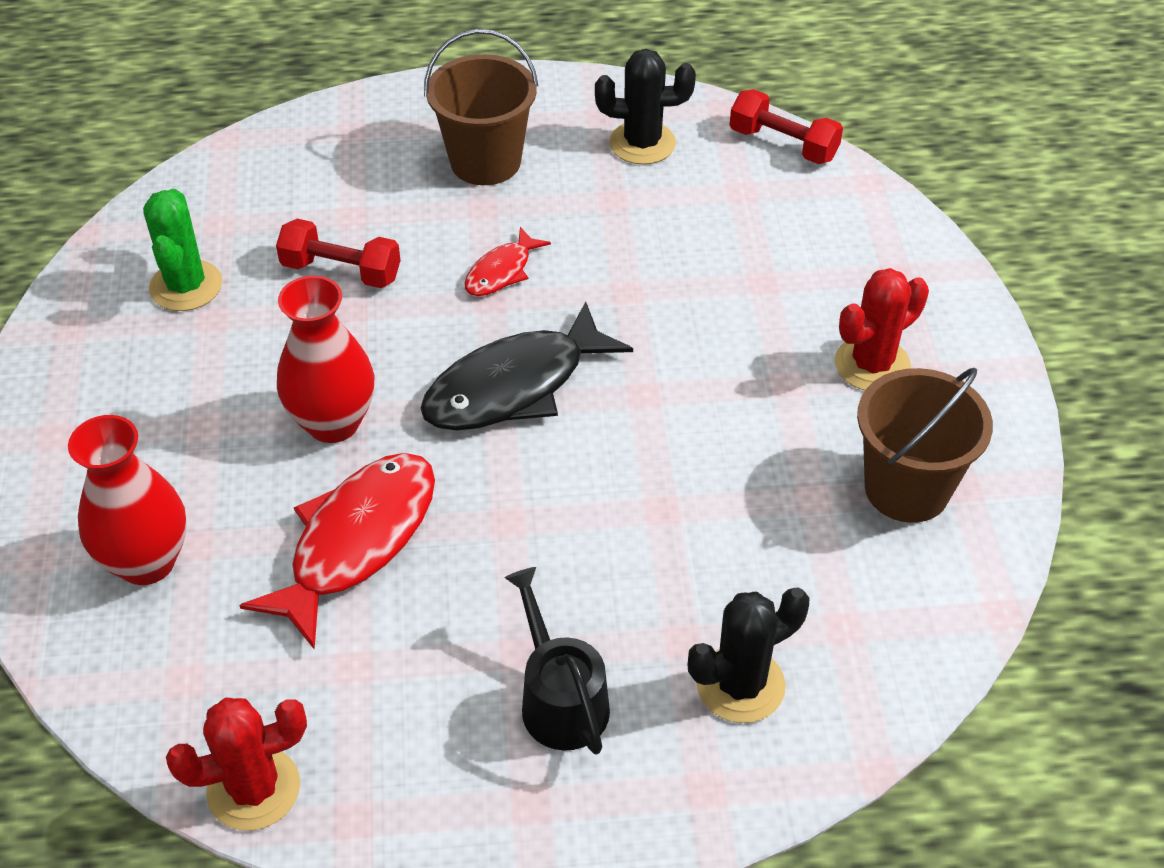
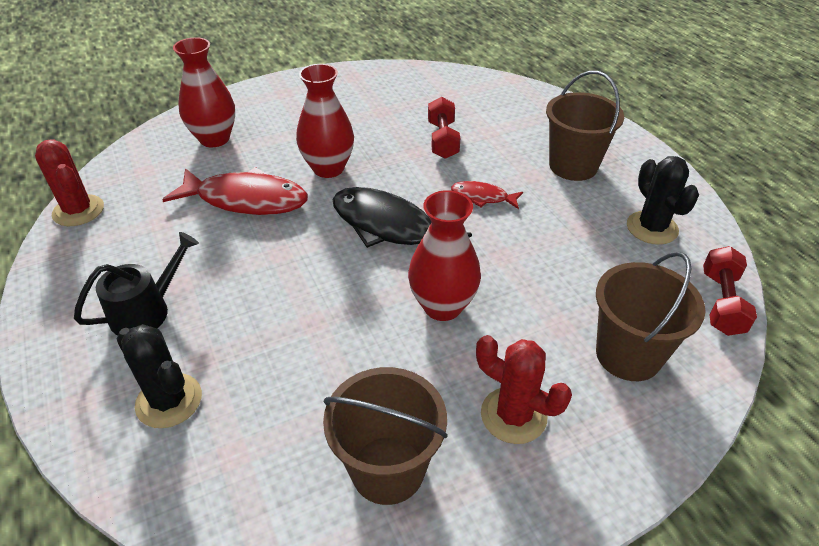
camera: 70 degrees right, 5 degrees down
(186, 286) = (400, 97): green cactus -> none
(689, 374) = (442, 306): none -> red vase
(825, 245) = (628, 355): none -> brown bucket

